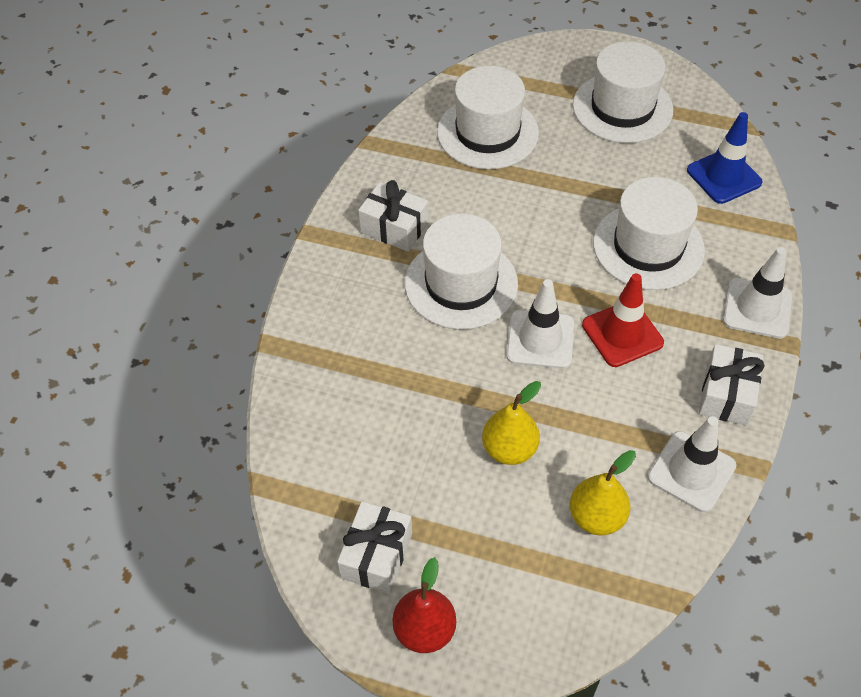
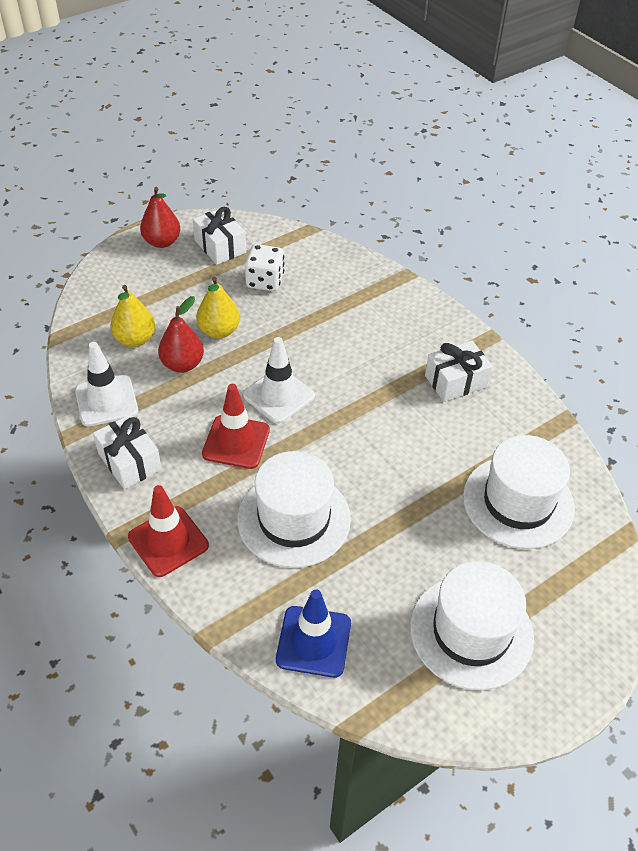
camera: 125 degrees right, 5 degrees down
(395, 464) = (265, 281): none -> white dice
(461, 283) = (368, 385): white hat -> none
(583, 445) = (182, 364): none -> red pear
(757, 308) = (168, 541): white traffic cone -> red traffic cone

